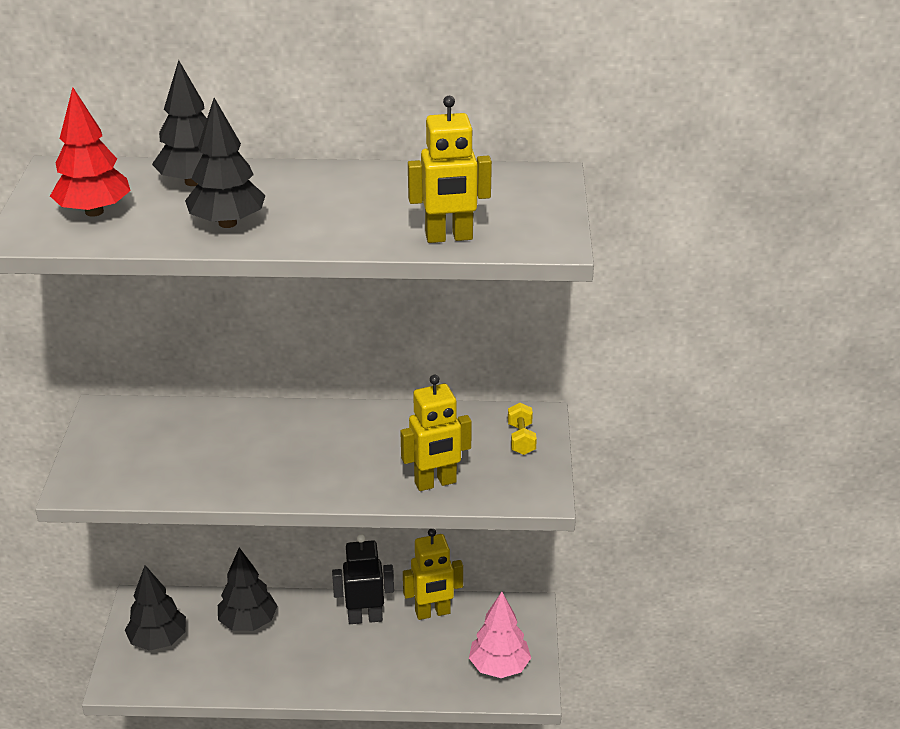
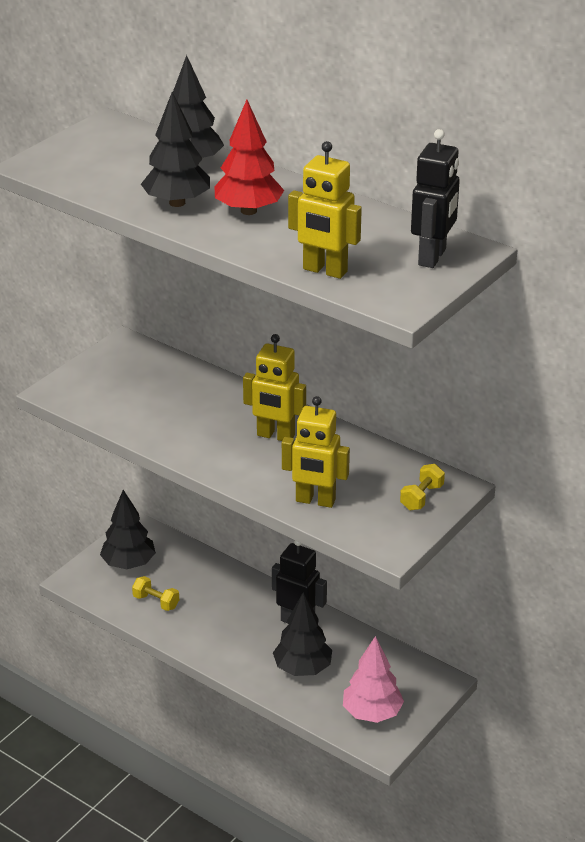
camera: 35 degrees right, 0 degrees up
(94, 212) = (97, 163): red tree -> red tree (248, 211)
(217, 664) = (156, 602): none -> yellow dumbbell
(248, 622) = (205, 582): black tree -> black tree (302, 668)
(433, 613) = (356, 644): yellow robot -> yellow robot (275, 436)
(525, 193) = (432, 257): none -> black robot

